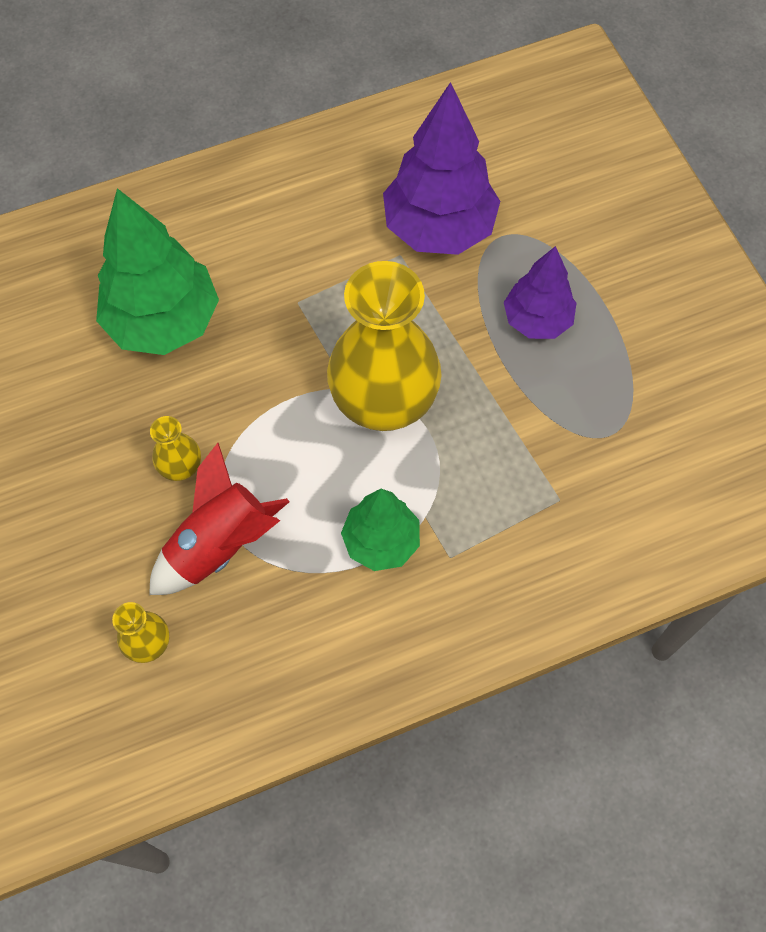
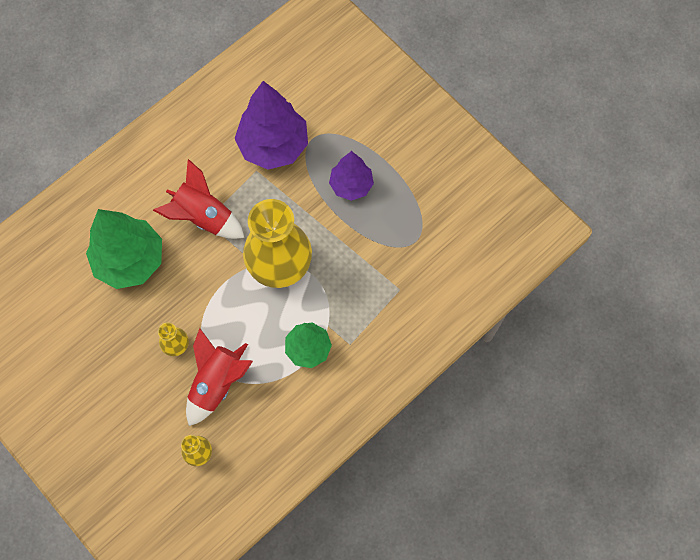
camera: 20 degrees left, 5 degrees up
(296, 295) = (203, 217): none -> red rocket

